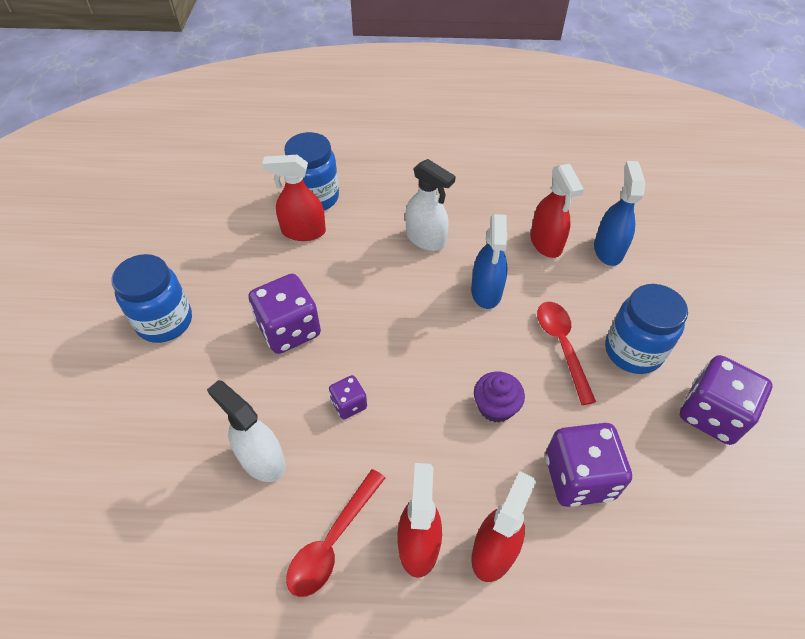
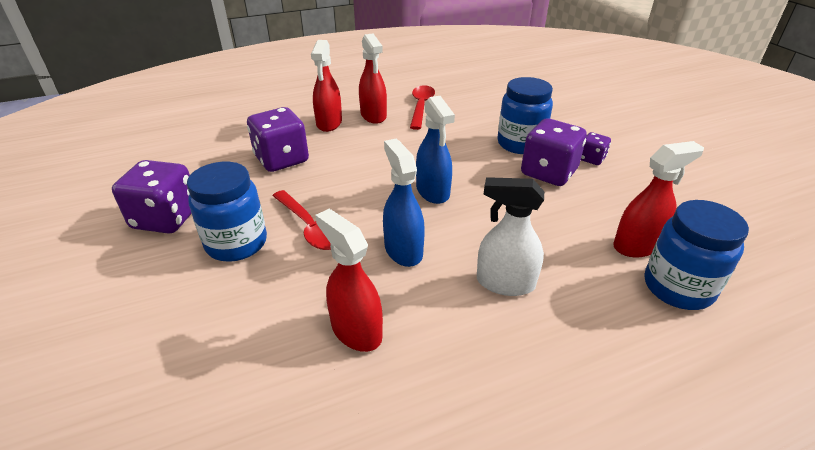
camera: 155 degrees right, 15 degrees down
(165, 321) = (640, 152): blue jar -> blue jar (520, 144)
(261, 460) = (489, 118): white spray bottle -> none
(349, 404) = (461, 150): purple dice -> purple dice (591, 159)
(495, 407) = (354, 175): purple cupcake -> none
(608, 250) = (267, 351): blue spray bottle -> blue spray bottle (433, 192)

